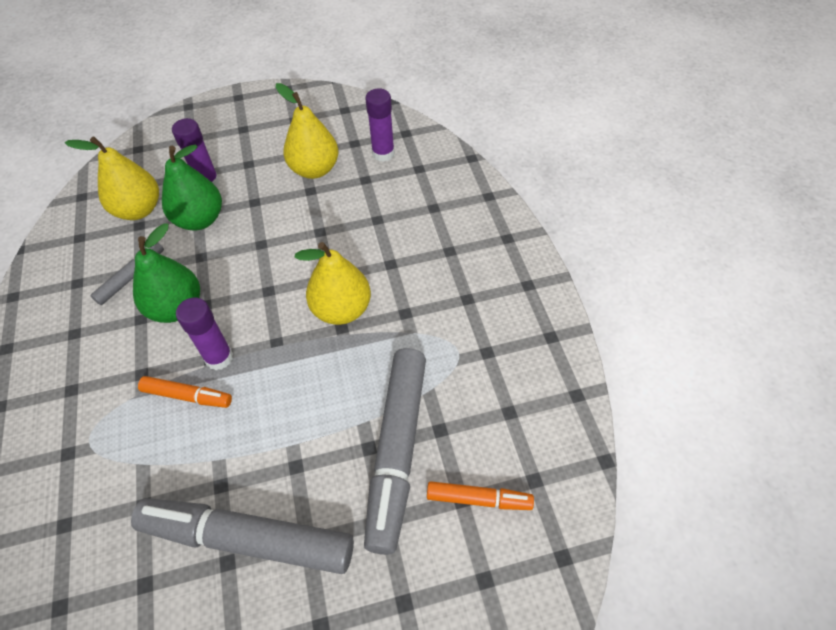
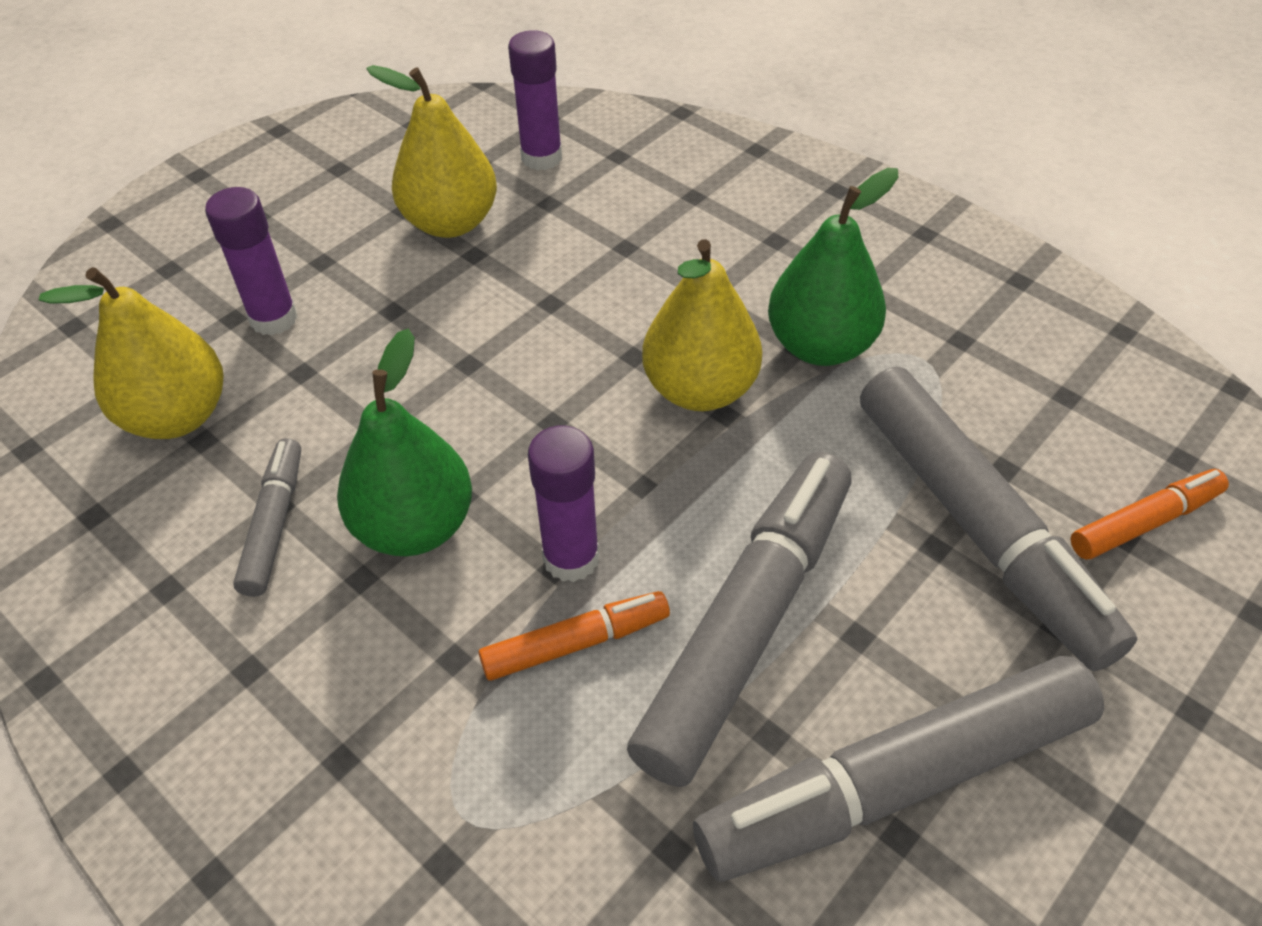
camera: 35 degrees left, 5 degrees down
(200, 220) = (318, 378): green pear -> green pear (820, 346)
(257, 431) = (748, 624): none -> grey marker

